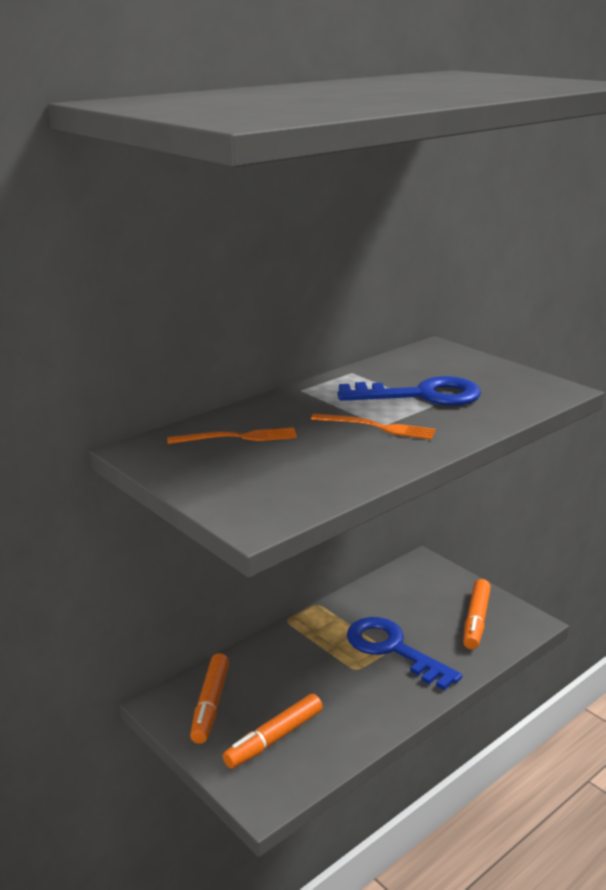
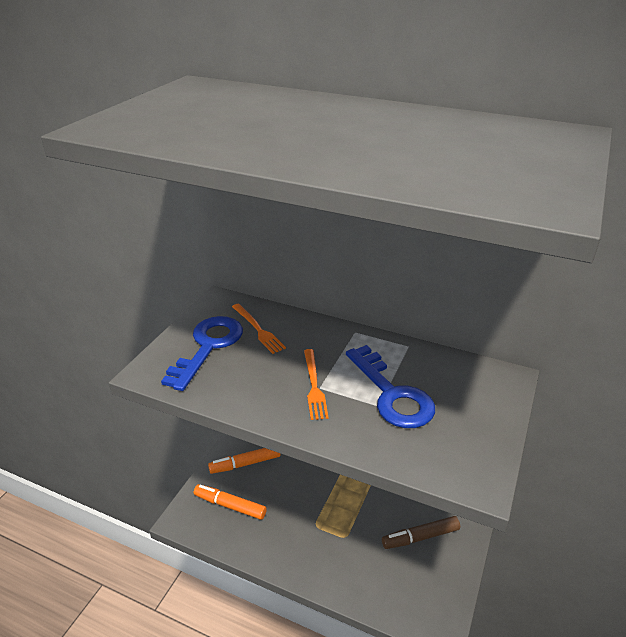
camera: 65 degrees right, 10 degrees up
(392, 649) = (348, 540): blue key -> blue key (208, 346)
(418, 597) = (420, 537): none -> brown marker
(476, 620) = (418, 587): orange marker -> none

